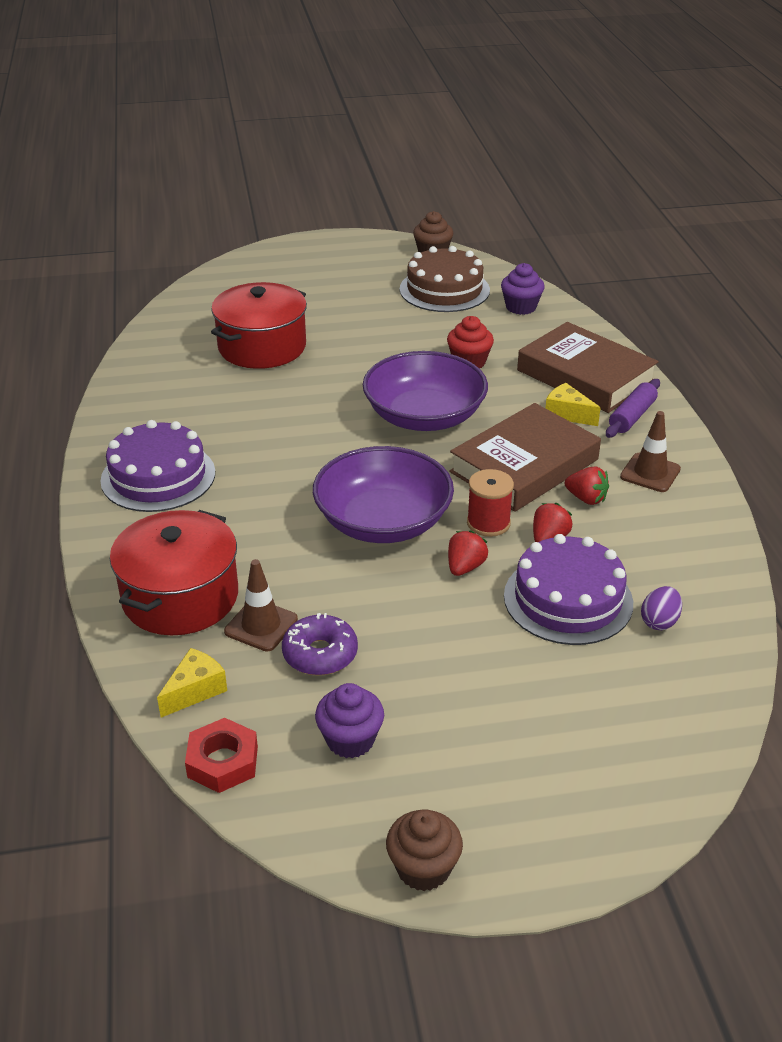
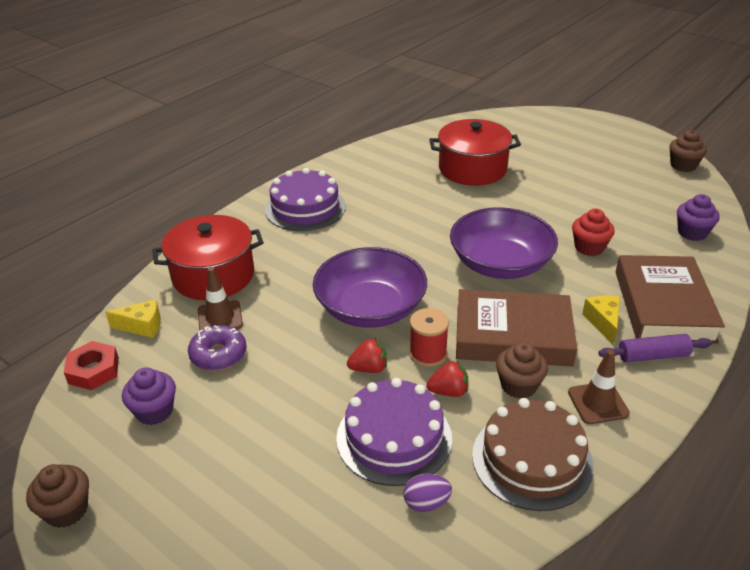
camera: 50 degrees right, 0 degrees up
(444, 290) = (651, 193): brown cake -> brown cake (532, 460)
(586, 498) = (518, 385): red strawberry -> brown cupcake

